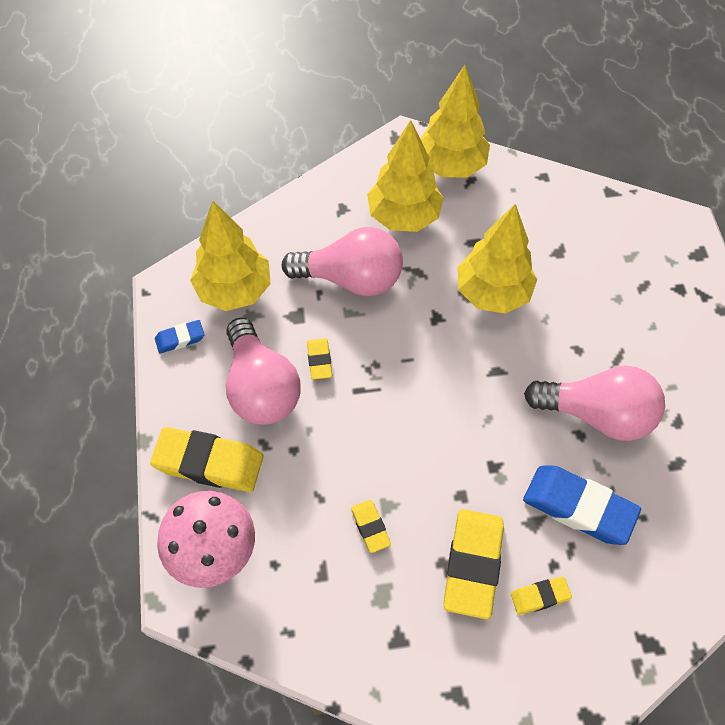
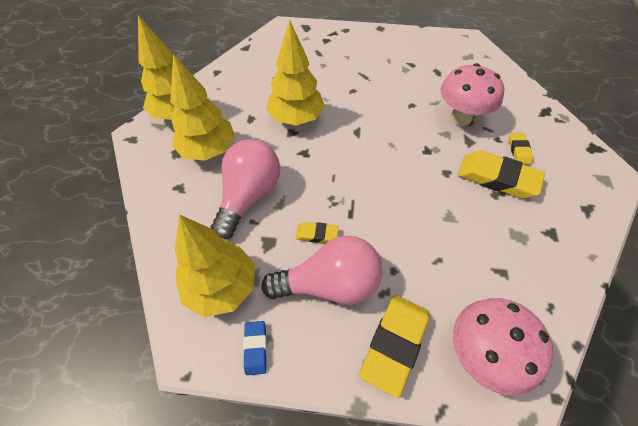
camera: 75 degrees left, 5 degrees down
(370, 527) = (466, 231): yellow eraser -> none
(578, 507) = (460, 118): blue eraser -> pink mushroom
(597, 414) = (400, 94): pink light bulb -> none

